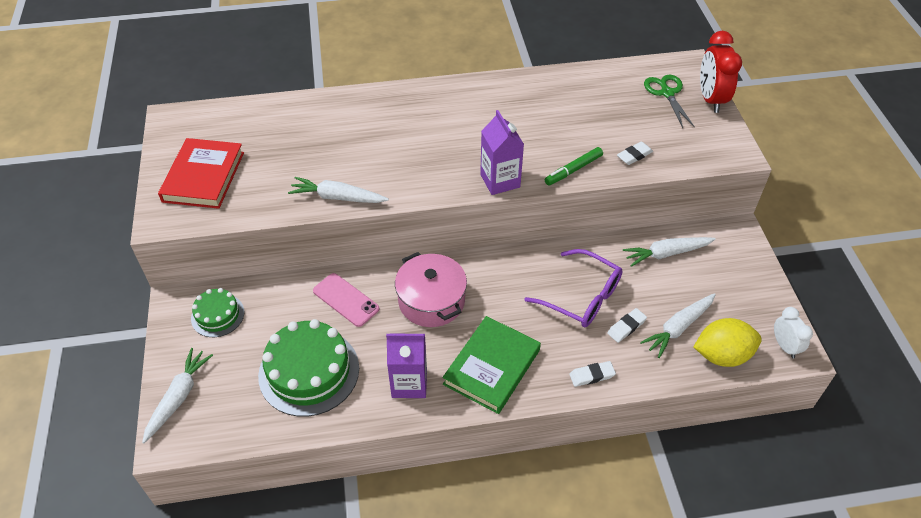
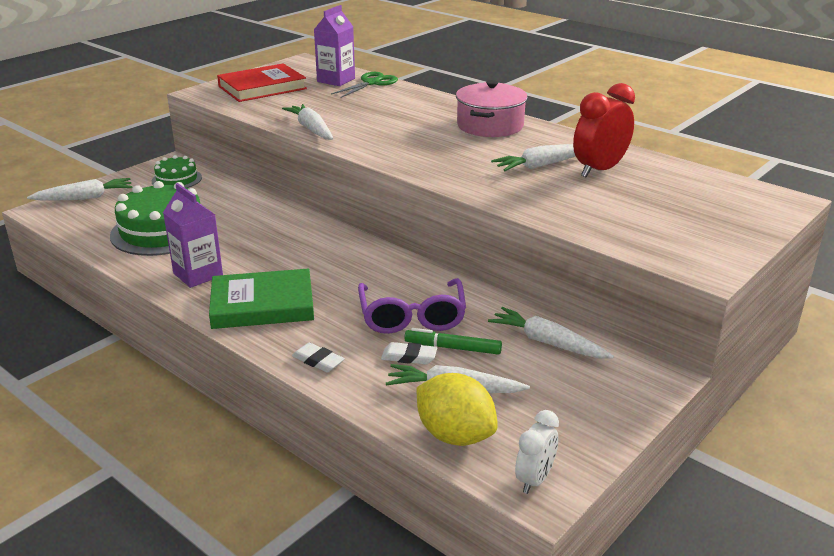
camera: 50 degrees right, 20 degrees down
(346, 300) = (254, 215): pink phone -> none
(431, 301) = (302, 248): pink pot -> pink pot (490, 126)
(500, 181) = (437, 175): purple carton -> purple carton (336, 80)
(538, 124) = (541, 165): none -> white carrot
(573, 170) = (511, 199): green marker -> green marker (453, 348)
(634, 155) = (589, 219): white eraser -> none
(667, 93) = (715, 204): green scissors -> green scissors (372, 83)
(711, 99) = (760, 228): red clock -> red clock (599, 170)

